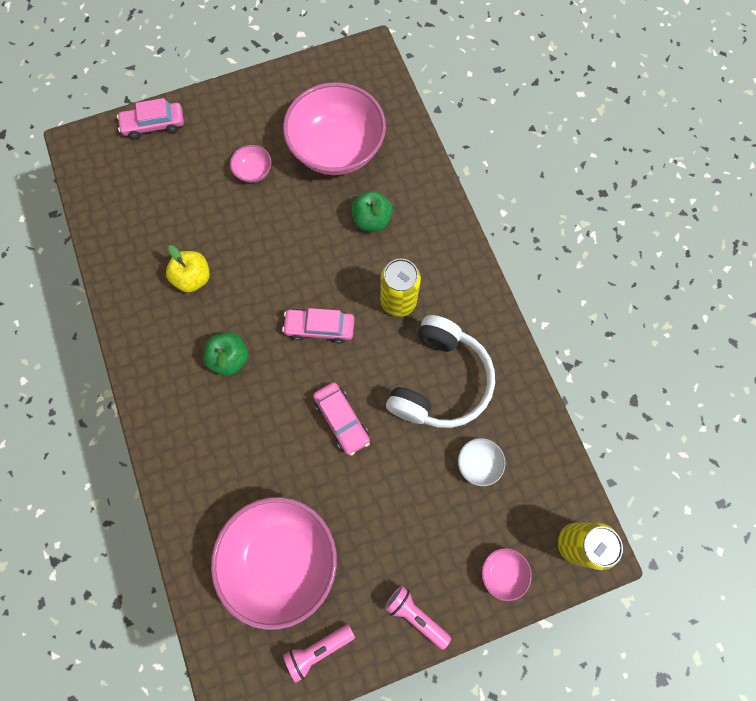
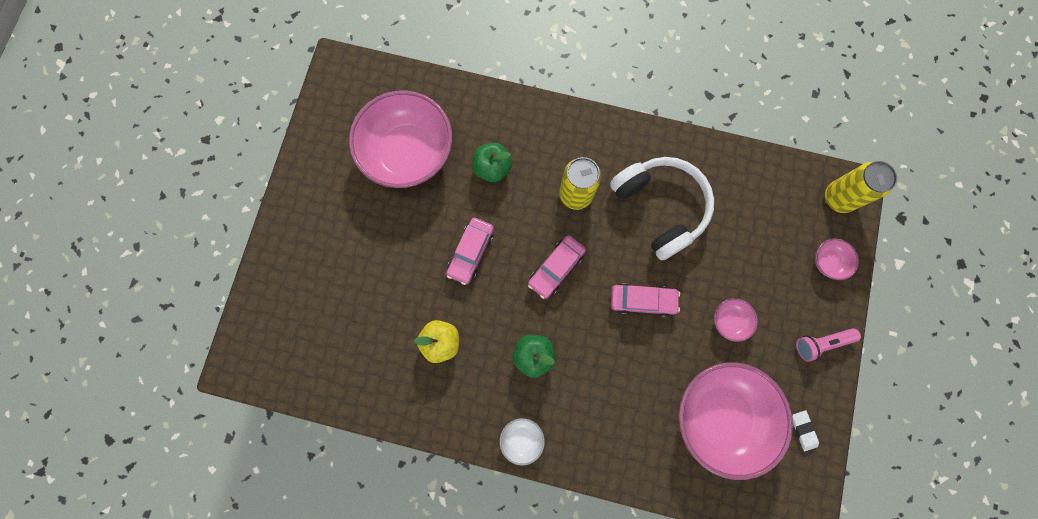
camera: 55 degrees left, 5 degrees up
(154, 125) = (268, 287): pink car -> pink car (471, 252)
(253, 171) = (378, 232): pink bowl -> pink bowl (729, 321)
(318, 649) = (803, 430): pink flashlight -> white eraser
(478, 463) = (740, 223): white bowl -> white bowl (522, 439)

